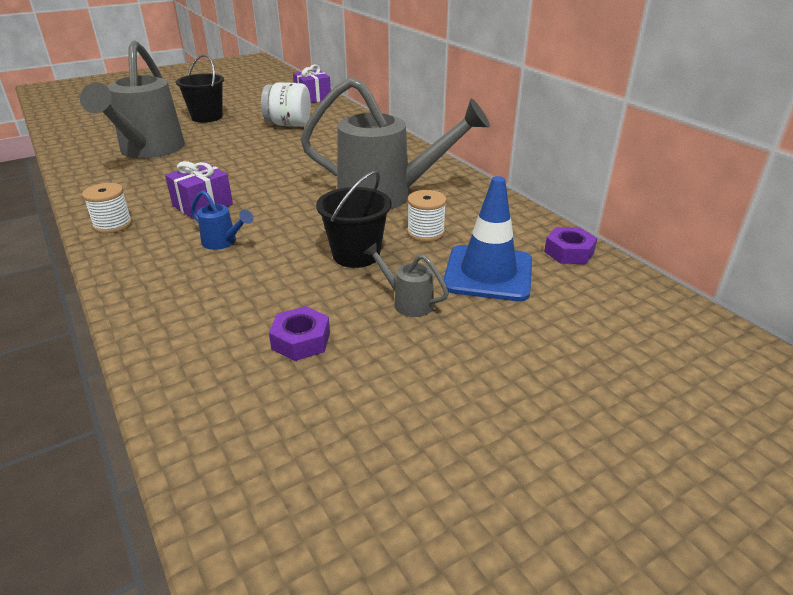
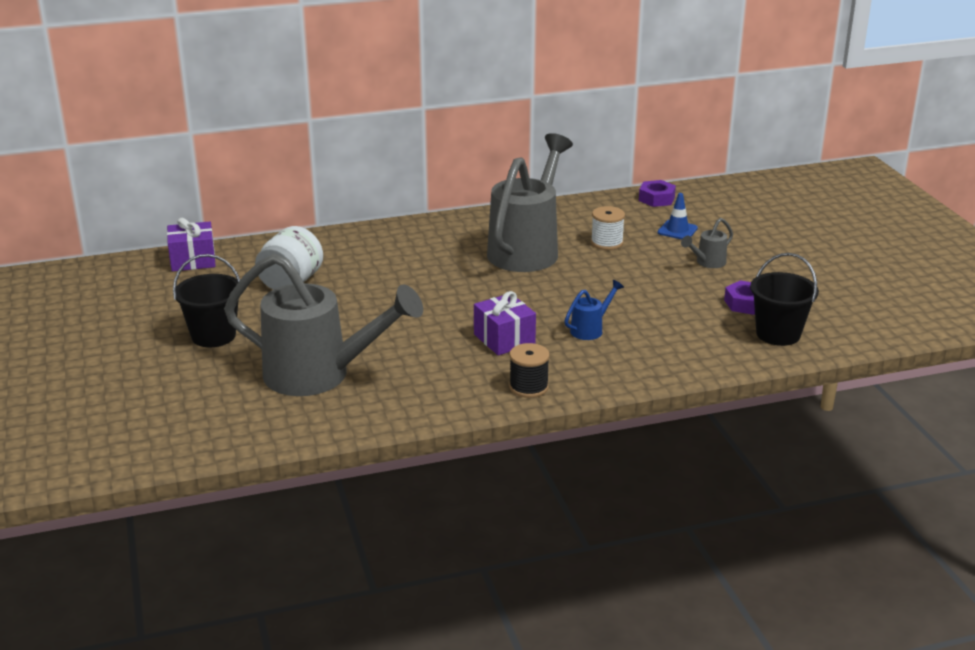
camera: 75 degrees left, 5 degrees down
(113, 225) = (528, 387): white spool -> black spool
(356, 255) = (633, 274): black bucket -> black bucket (778, 334)
(488, 273) = (677, 230): blue traffic cone -> blue traffic cone, size x0.52

